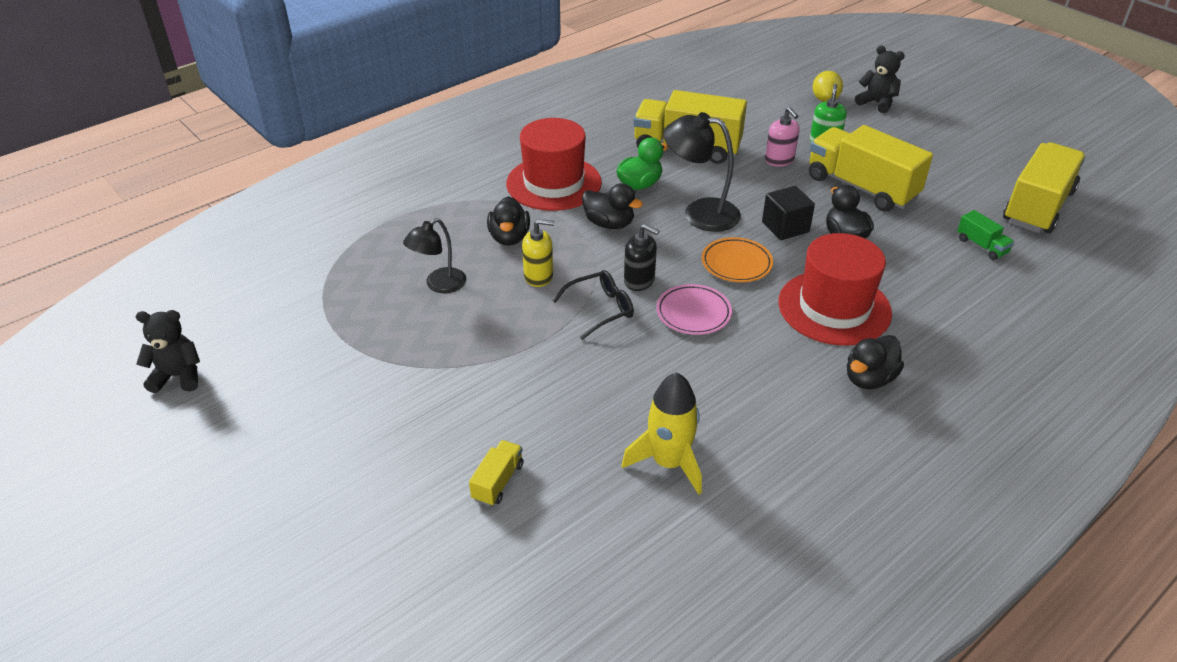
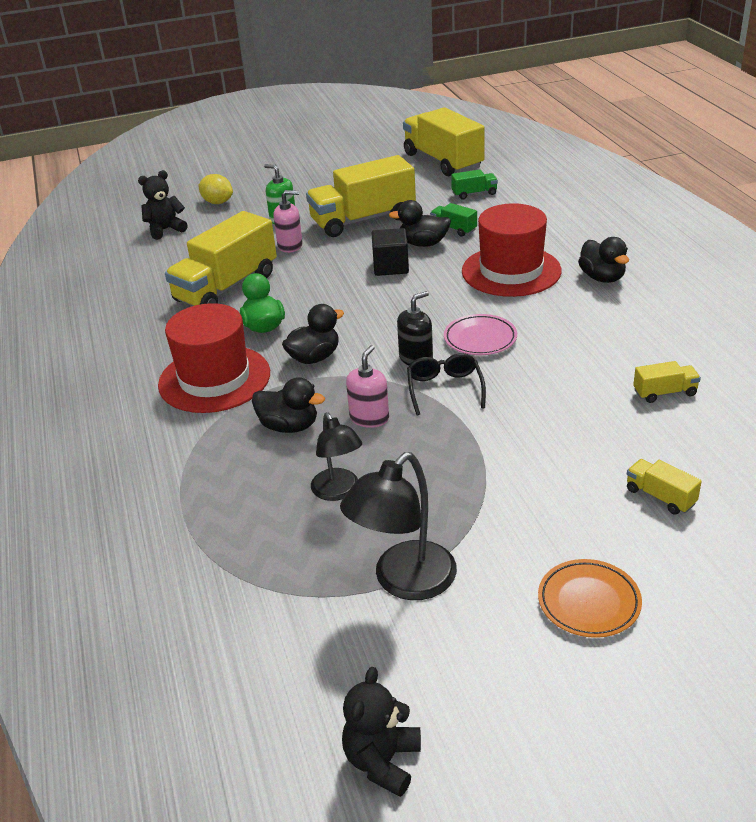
camera: 65 degrees left, 5 degrees down
(538, 276) = (369, 418): yellow soap dispenser -> pink soap dispenser
(668, 463) = (665, 393): yellow rocket -> yellow truck
(699, 213) = (337, 304): black lamp -> black lamp (404, 582)
(736, 263) = (425, 302): orange plate -> orange plate (589, 602)
(877, 103) = (248, 182): black teddy bear -> black teddy bear (165, 230)
(891, 249) = (453, 229): none -> green truck

